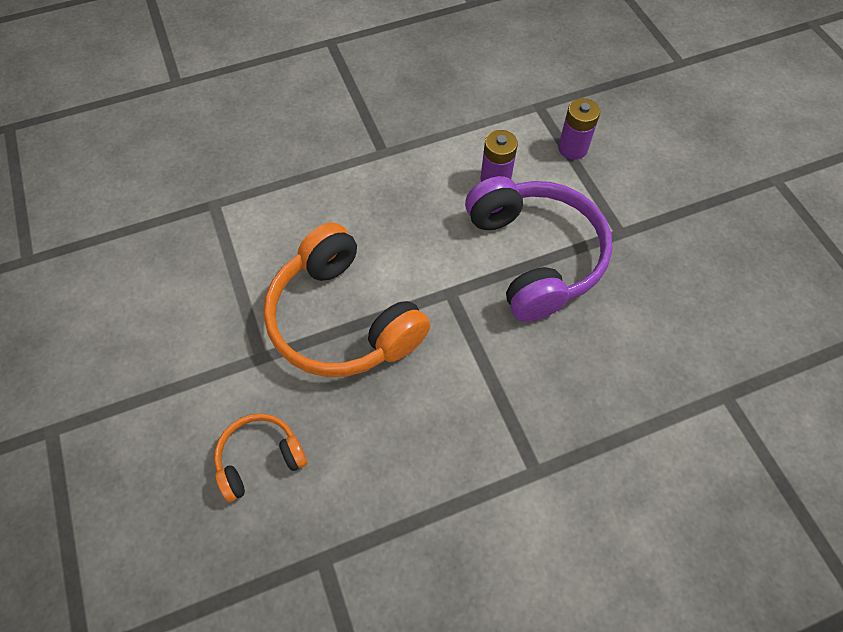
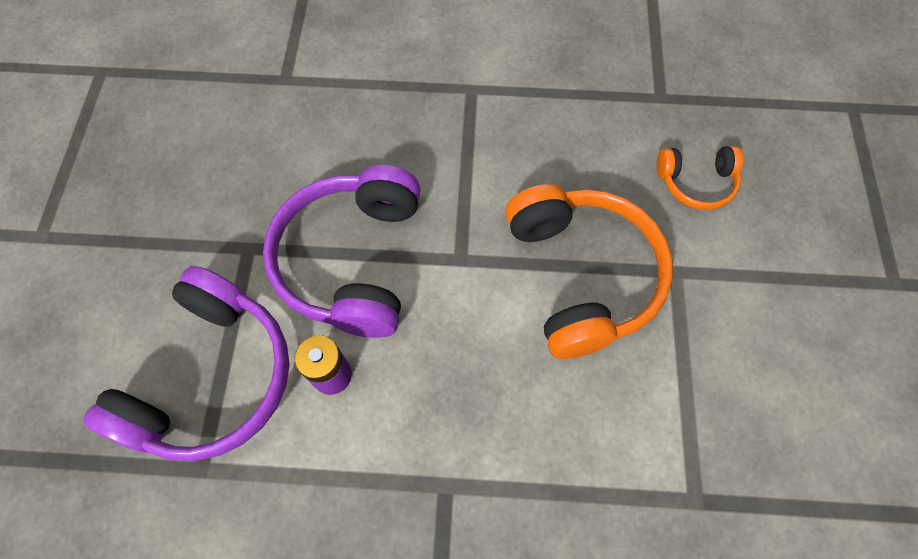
camera: 155 degrees left, 5 degrees up
(572, 148) = (212, 378): purple battery -> purple headphones

